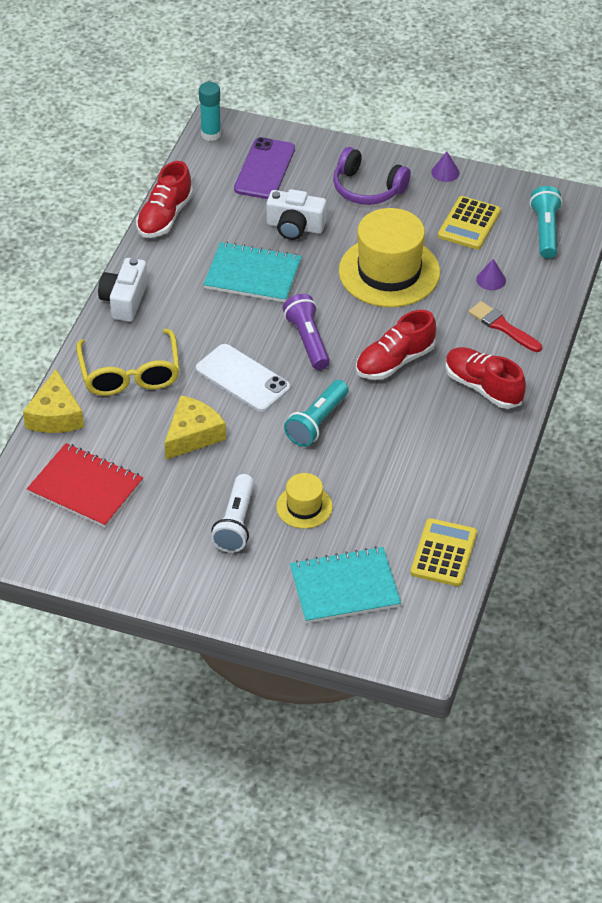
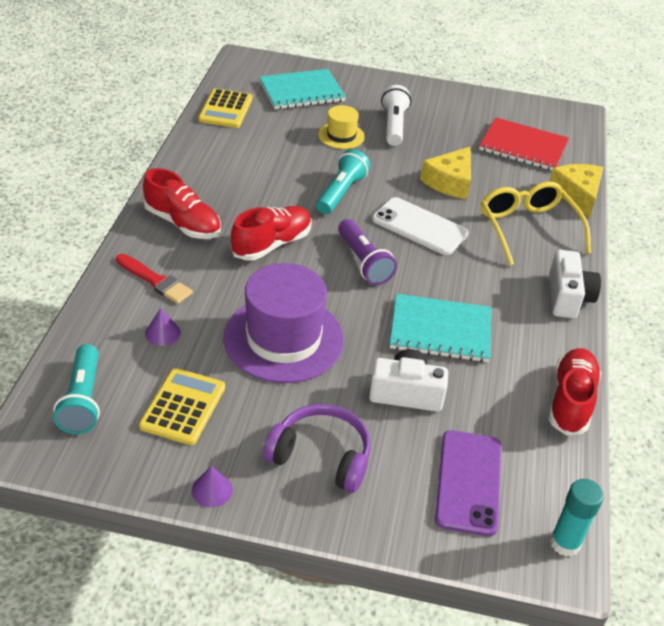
camera: 170 degrees right, 5 degrees down
(389, 272) = (283, 338): yellow hat -> purple hat

